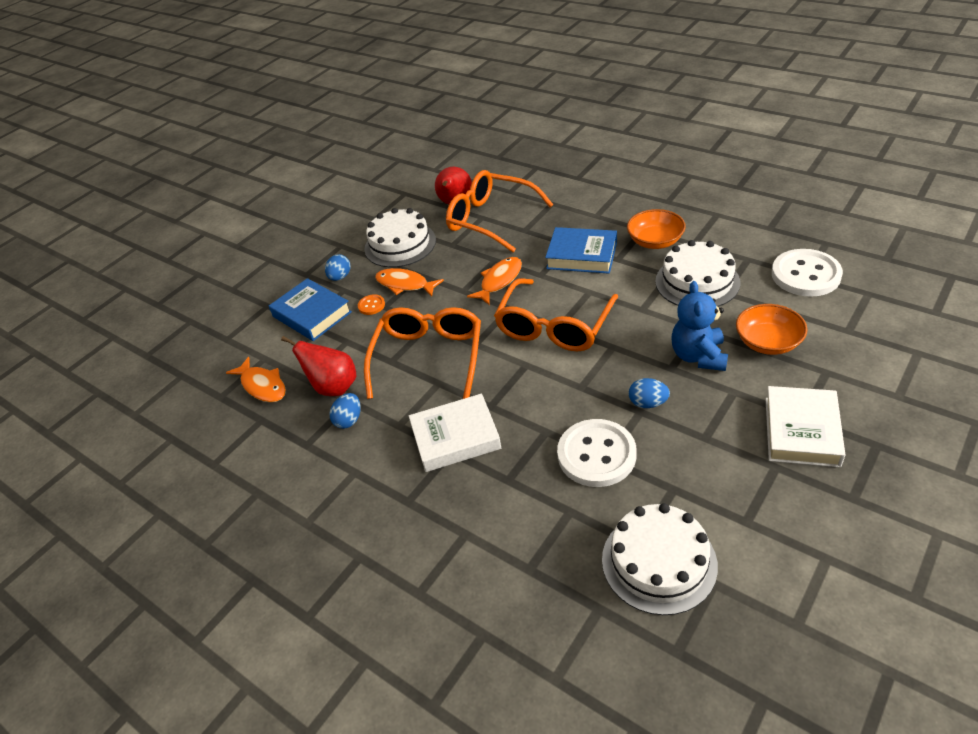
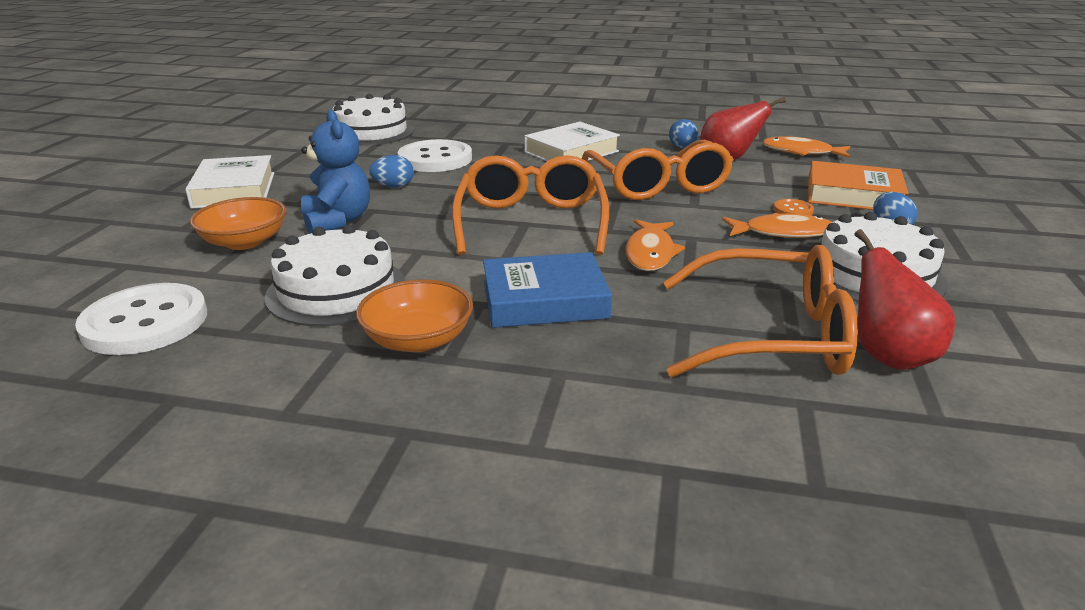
camera: 150 degrees right, 15 degrees down
(312, 314) = (853, 195): blue book -> orange book

